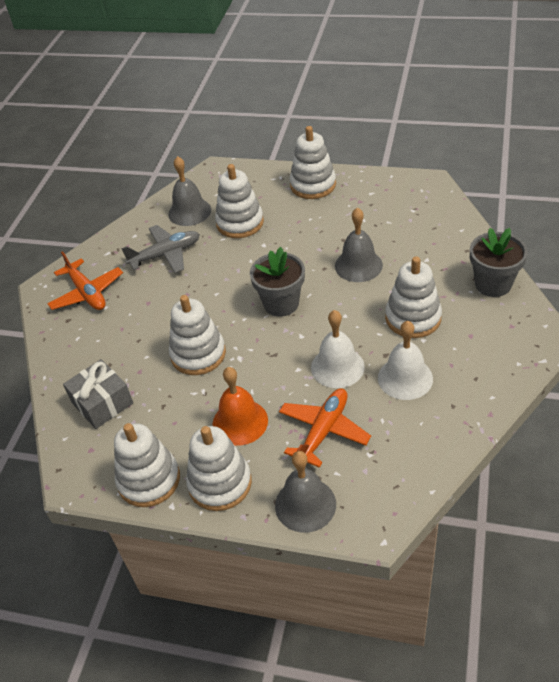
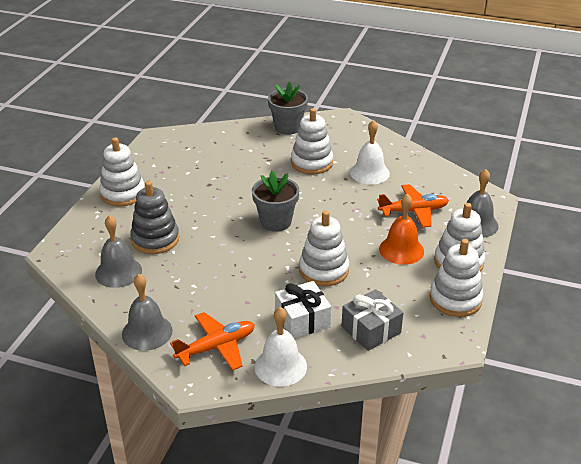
camera: 90 degrees left, 10 degrees down
(120, 347) = (302, 320): none -> white gift
(166, 255) = (180, 289): grey plane -> none
(240, 223) = (155, 239): white stacking toy -> grey stacking toy
(323, 431) = (413, 211): orange plane -> orange plane turned 135 degrees clockwise
(337, 367) = (353, 200): white bell -> white bell (280, 366)
(358, 265) = (244, 180): grey bell -> grey bell (147, 332)

